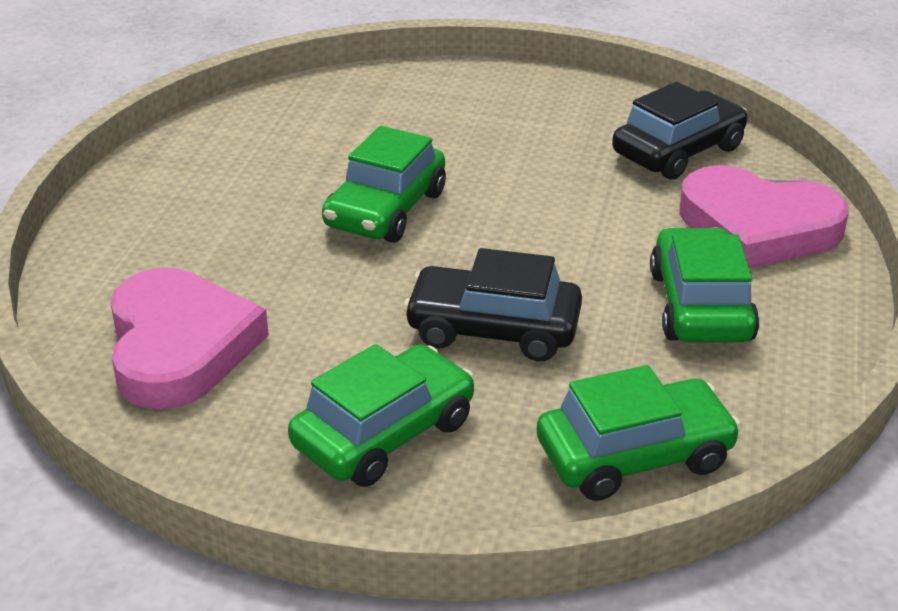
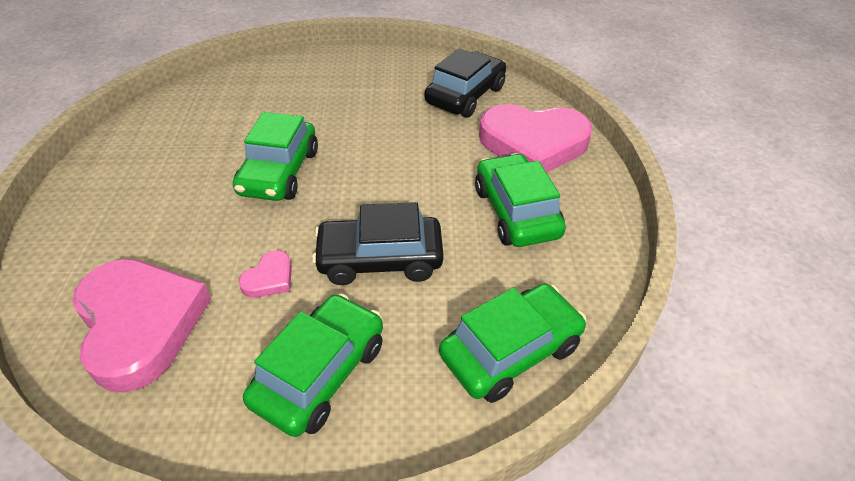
camera: 15 degrees left, 10 degrees up
(345, 326) = (269, 278): none -> pink heart

